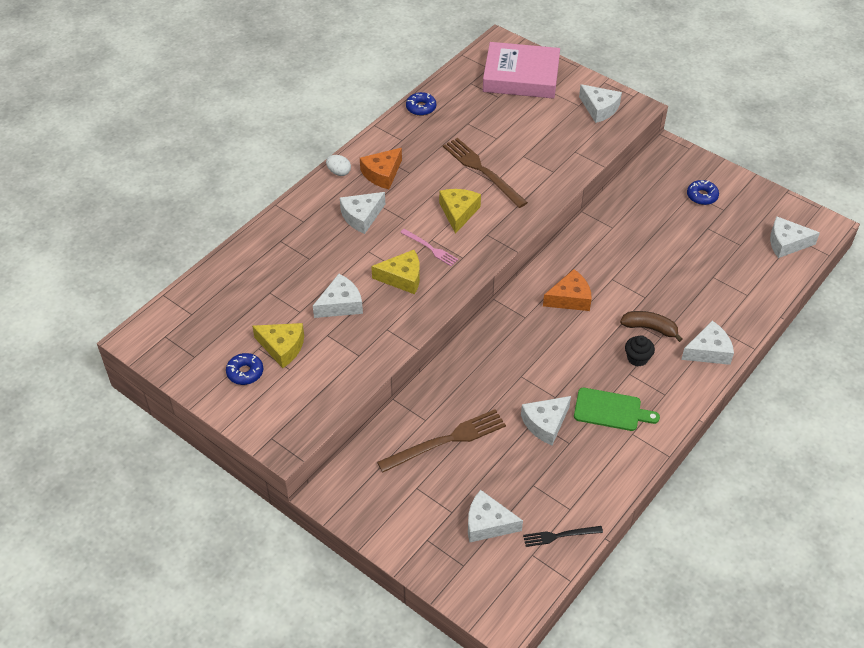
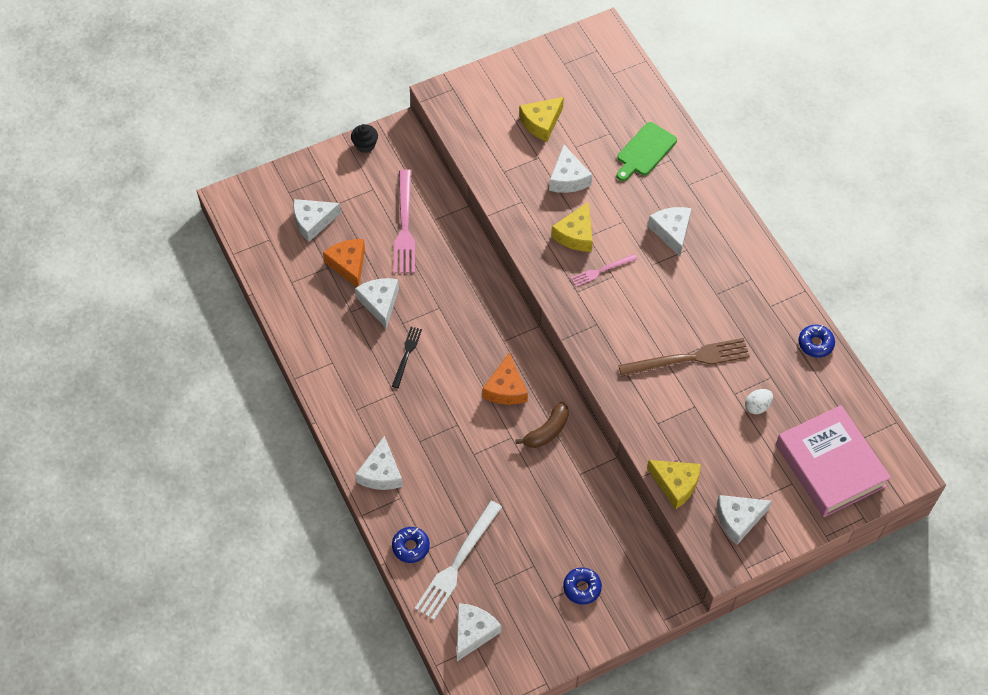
camera: 115 degrees right, 10 degrees up
(245, 372) = (528, 91): blue donut -> blue donut (411, 547)
(339, 172) = (744, 235): white egg -> white egg (757, 406)
(382, 174) = (724, 270): orange cheese -> orange cheese (348, 264)
(446, 440) = (405, 226): brown fork -> pink fork
(458, 213) = (638, 312): yellow cheese -> yellow cheese (675, 484)
(487, 524) = (313, 222): white cheese -> white cheese turned 150 degrees counterclockwise
(521, 77) = (830, 465): pink book -> pink book turned 60 degrees counterclockwise
(559, 536) = (273, 264): black fork -> black fork (406, 355)
(611, 410) = (364, 358): green cutting board -> green cutting board (645, 151)
(637, 358) = (406, 408): black cupcake -> black cupcake (365, 145)
(650, 328) = (434, 437): brown banana -> brown banana (547, 431)
(743, 272) = (457, 563): none -> white fork

